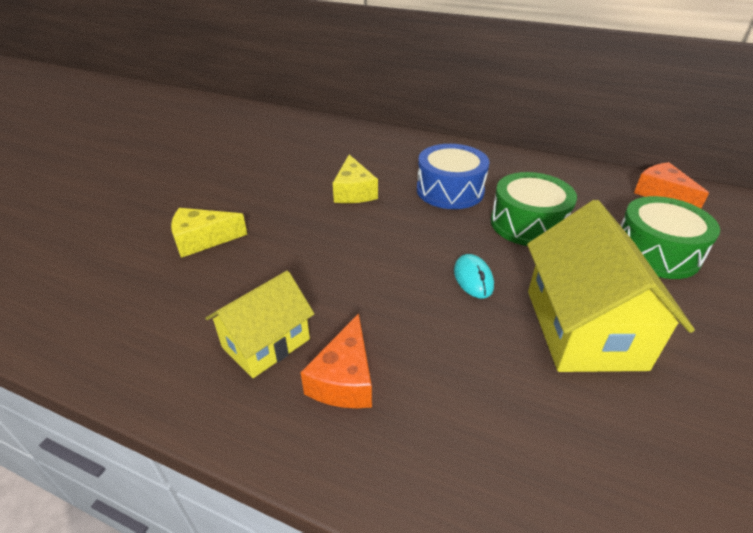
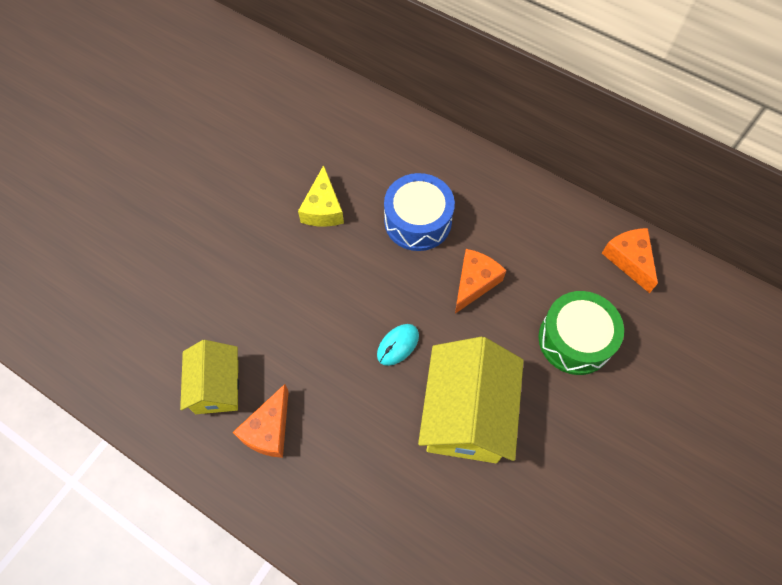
camera: 10 degrees right, 25 degrees up
(202, 240) = (176, 258): yellow cheese -> none
(266, 343) = (217, 386): yellow house -> yellow house turned 60 degrees counterclockwise
(473, 279) = (398, 345): turquoise mouse -> turquoise mouse turned 45 degrees clockwise
(528, 224) = (474, 283): green drum -> orange cheese

